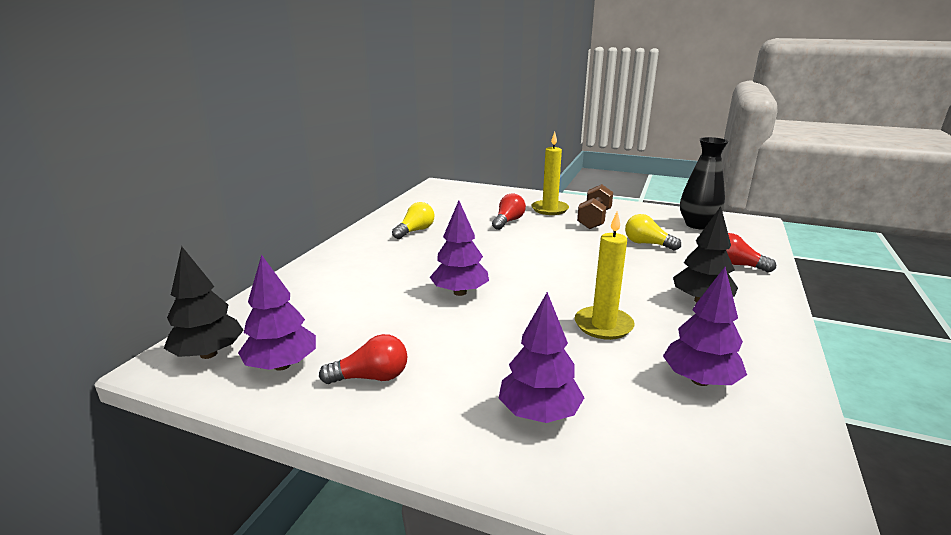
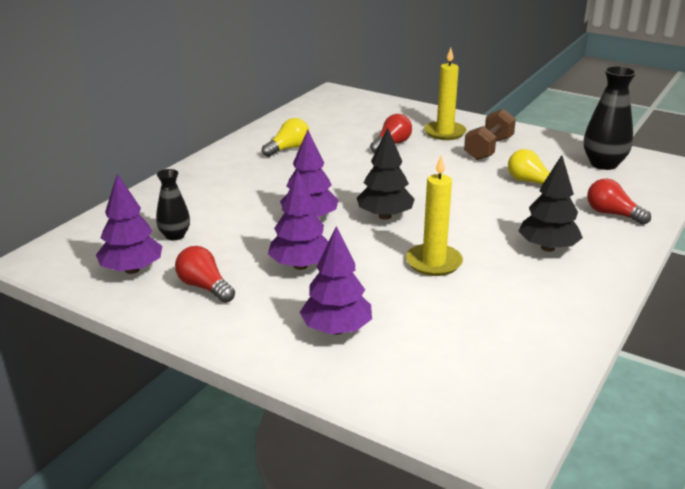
camera: 10 degrees right, 5 degrees up
(208, 354) = (72, 254): black tree -> black tree (385, 216)
(323, 322) = (175, 235): none -> black vase
(371, 377) = (204, 287): red light bulb -> red light bulb turned 135 degrees counterclockwise
(700, 380) = (495, 319): purple tree -> purple tree (300, 266)

